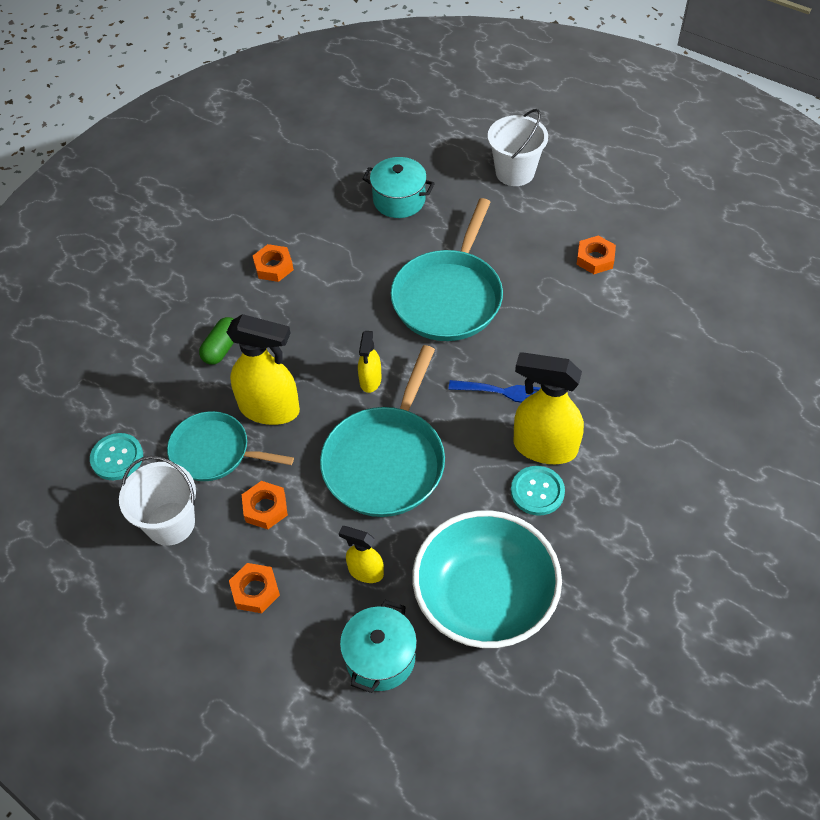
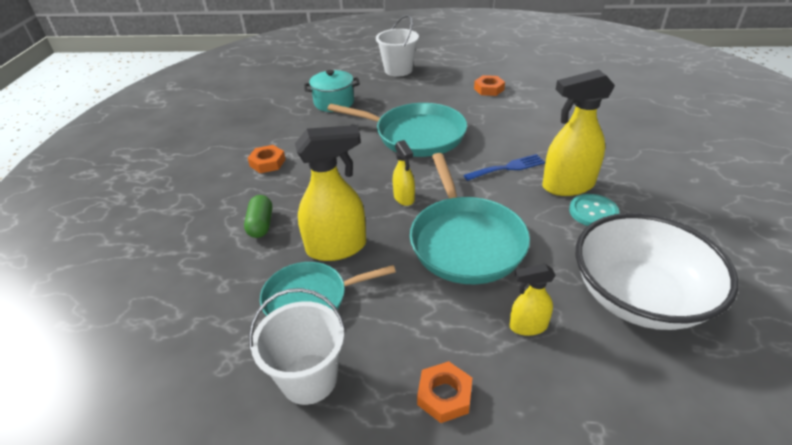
camera: 30 degrees left, 15 degrees down
(117, 457) = (210, 347): turquoise button -> none
(265, 508) = (394, 320): orange nut -> none
(380, 658) = (612, 391): turquoise pot -> none
(449, 297) = (416, 135): turquoise pan -> turquoise pan turned 60 degrees counterclockwise
(485, 598) = (639, 296): turquoise bowl -> white bowl

